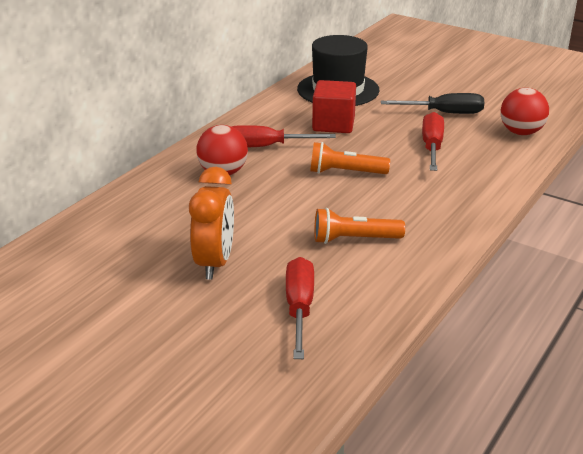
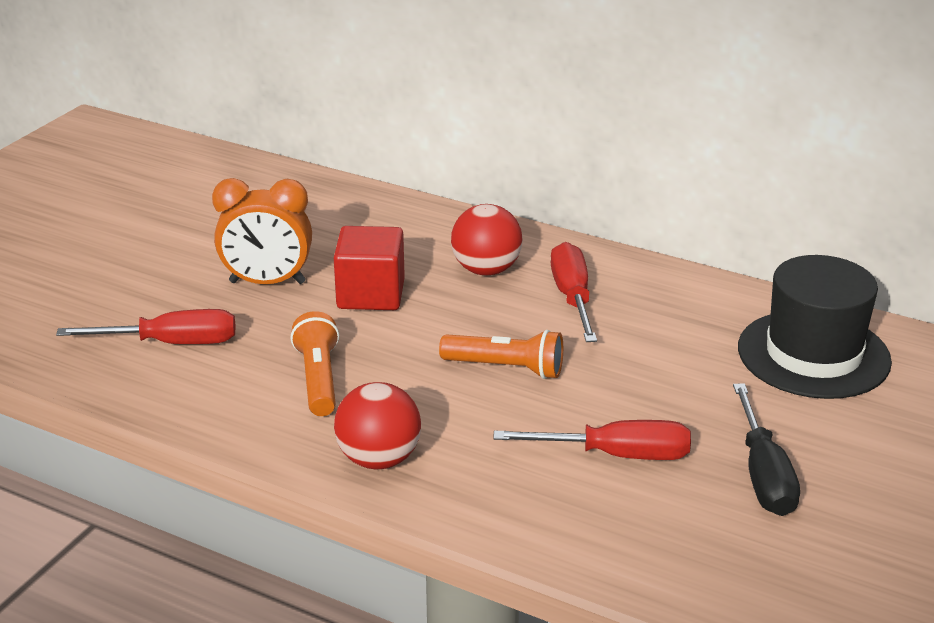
camera: 85 degrees right, 0 degrees up
(333, 124) = (669, 353): red cube -> red cube (371, 294)
(345, 172) = (506, 368): orange flashlight -> orange flashlight turned 105 degrees clockwise
(521, 132) = (711, 570): red ball -> red ball (379, 459)

